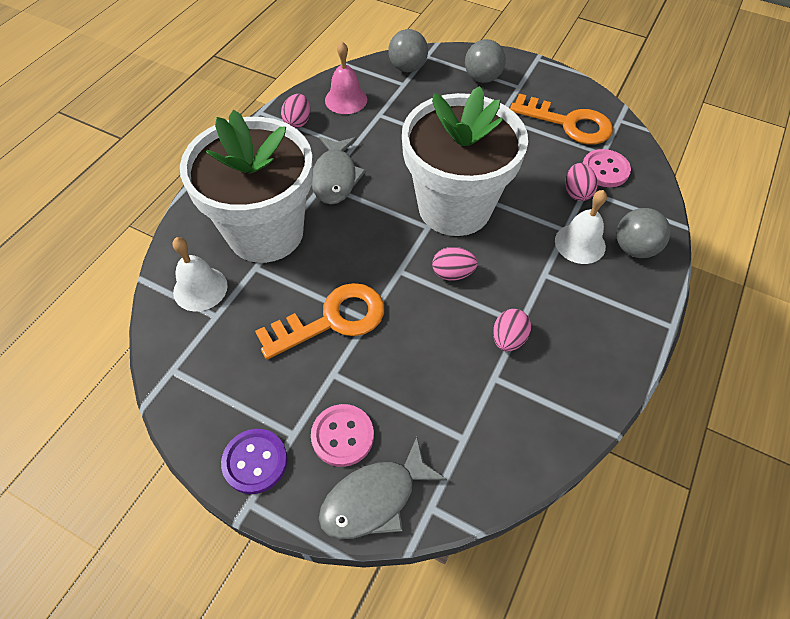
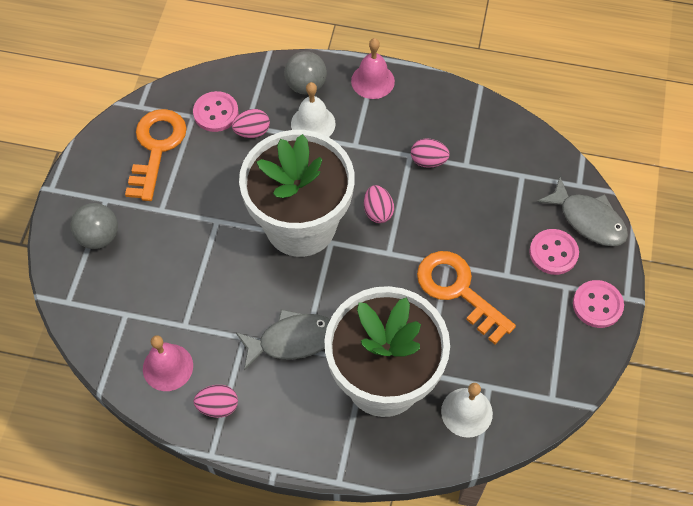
camera: 105 degrees left, 5 degrees up
(255, 462) = (597, 305): purple button -> pink button
(407, 68) = (95, 317): grey ball -> none
(635, 313) = (372, 81): none -> pink bell

